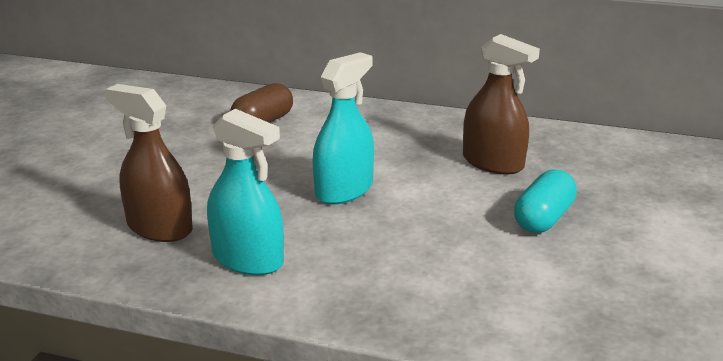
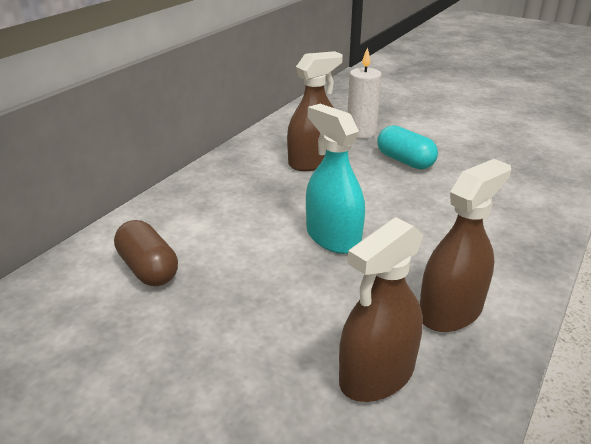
camera: 75 degrees left, 5 degrees up
(247, 259) = (450, 310): turquoise spray bottle -> brown spray bottle
(601, 183) = (361, 132): none -> white candle

